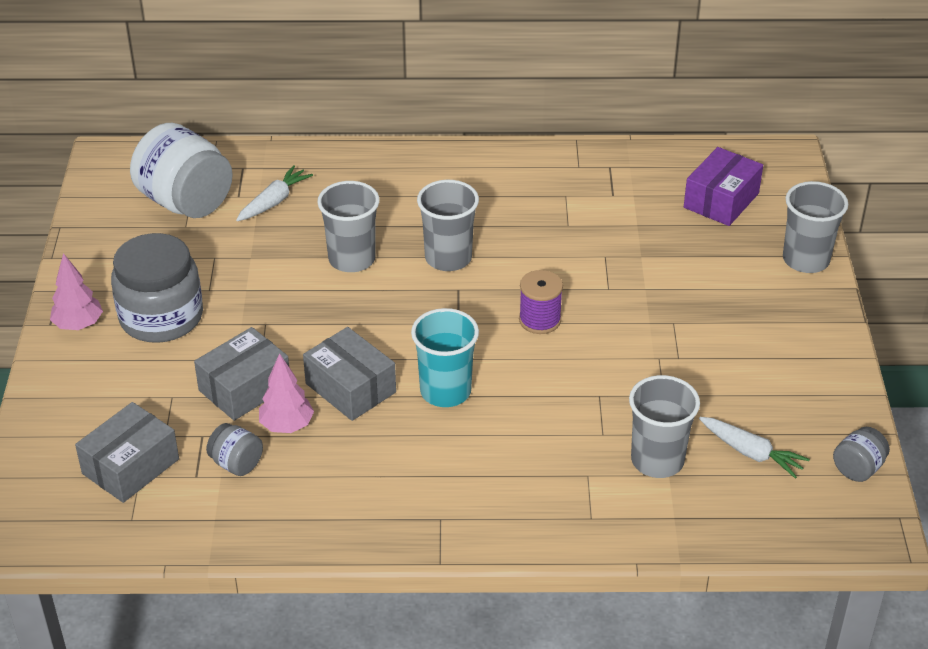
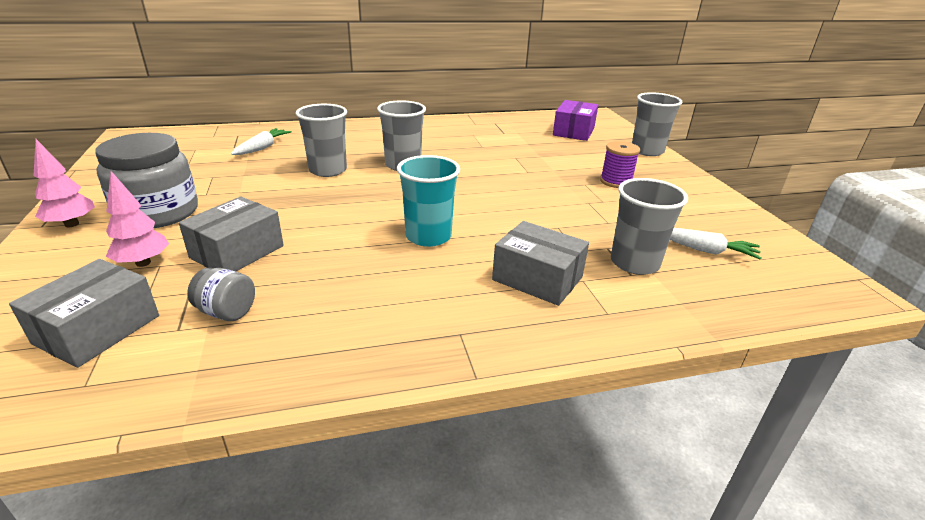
camera: 15 degrees left, 10 degrees down
(186, 202) = (190, 152): white jar -> none
(287, 426) = (281, 275): pink tree -> pink tree (143, 263)
(350, 388) = (341, 242): grey box -> grey box (537, 278)
(540, 320) = (486, 190): purple spool -> purple spool (616, 181)
(858, 468) = (792, 251): grey jar -> none

